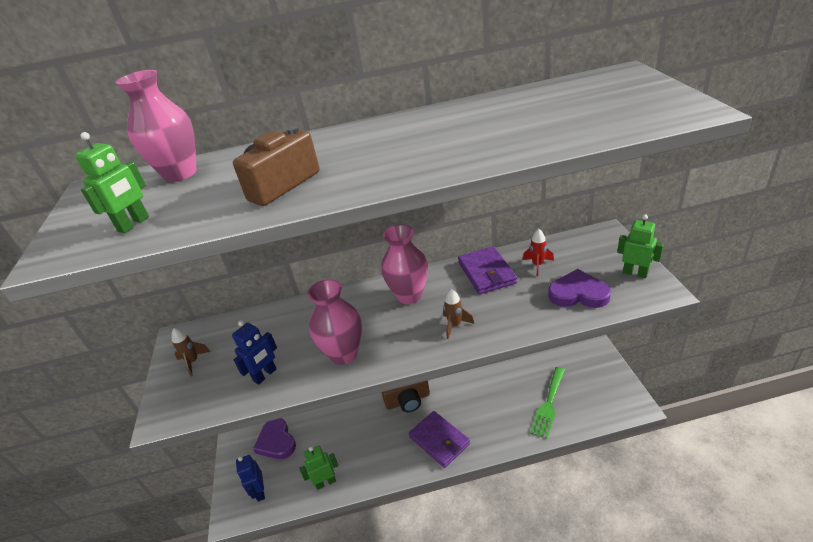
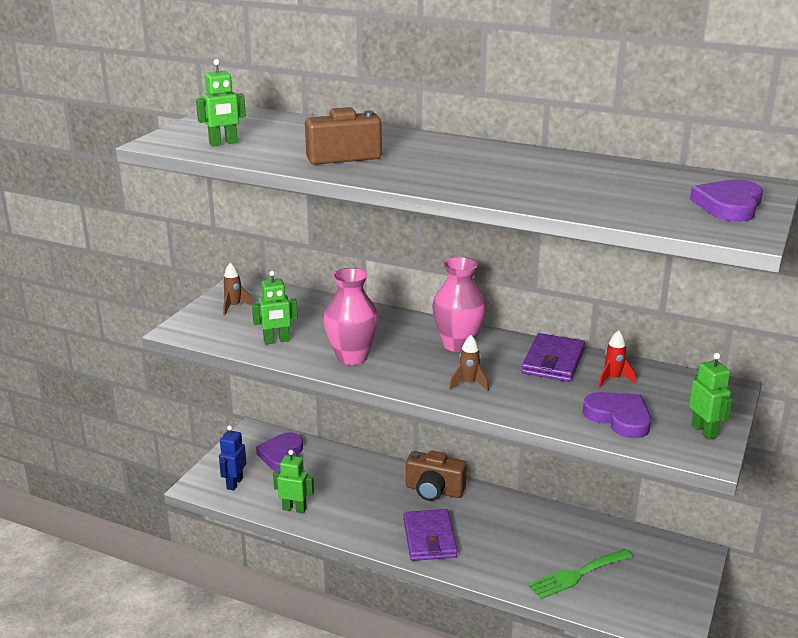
camera: 30 degrees right, 10 degrees down
(180, 174) = (290, 124): pink vase -> none
(265, 375) = (276, 341): blue robot -> green robot
(640, 95) = (729, 205): none -> purple heart

